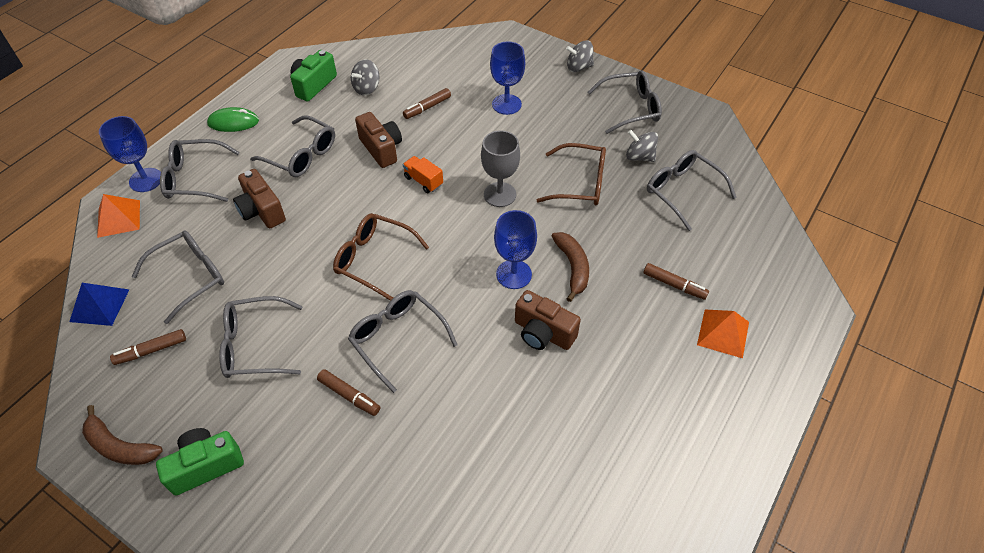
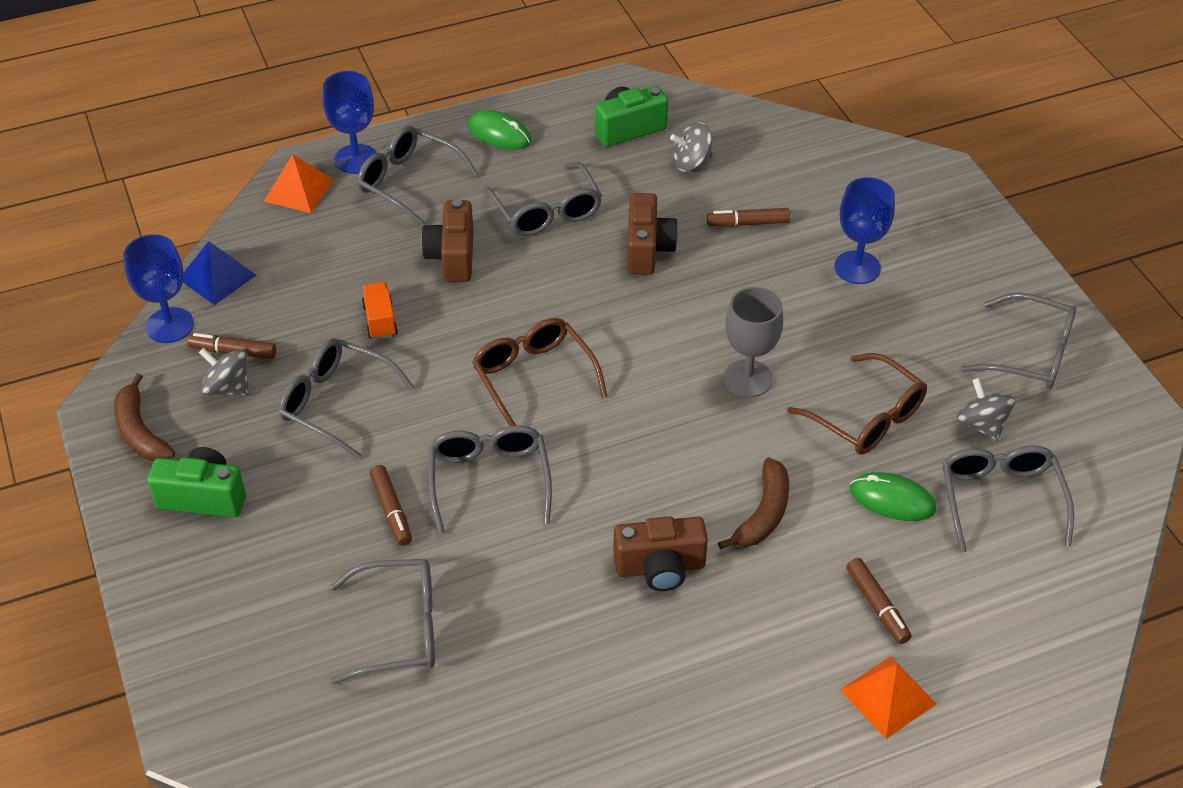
camera: 35 degrees right, 5 degrees down
(189, 277) = (323, 293): grey glasses -> grey glasses (398, 629)
(423, 181) = (666, 314): orange truck -> orange truck (380, 320)
(514, 274) = (683, 482): blue goblet -> blue goblet (169, 325)
(543, 333) = (660, 567): brown camera -> brown camera turned 75 degrees counterclockwise
(579, 67) = (1005, 263): grey spinning top -> grey spinning top (228, 388)
(631, 221) = (892, 500): none -> green mouse

